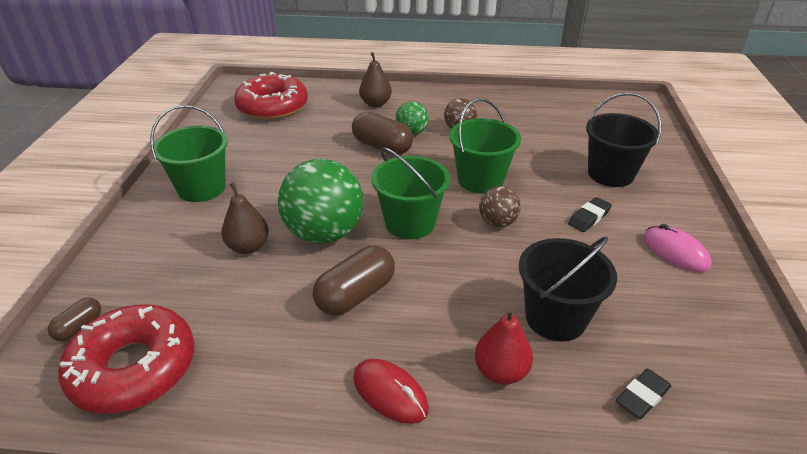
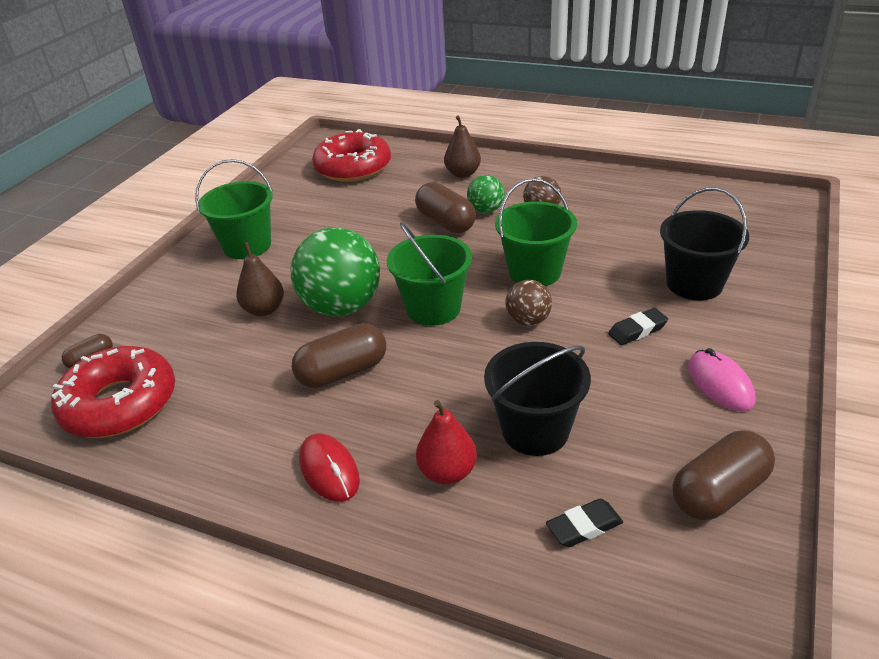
camera: 20 degrees right, 0 degrees up
(726, 342) = (718, 492): none -> brown capsule

